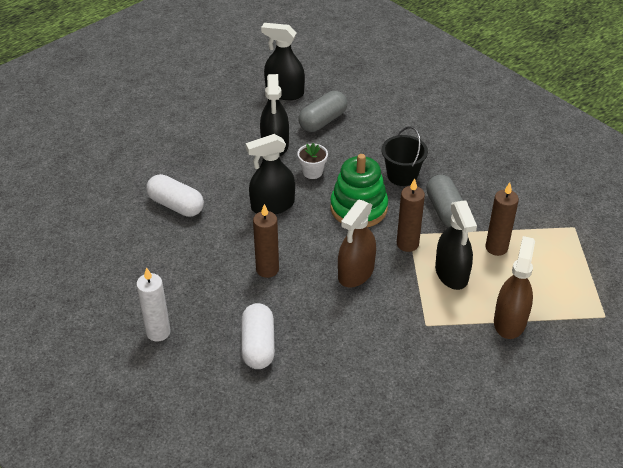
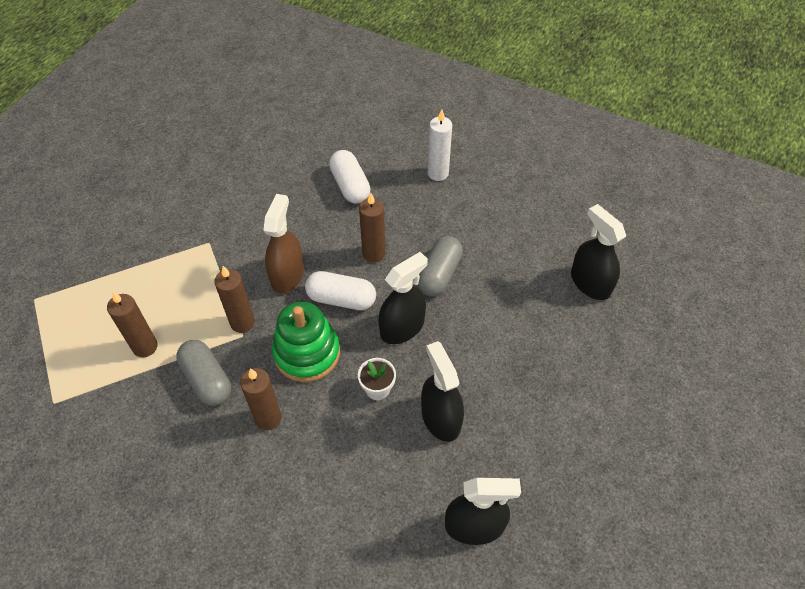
camera: 160 degrees right, 10 degrees up
(176, 205) = (502, 296): white capsule -> white capsule (341, 299)
(322, 121) = (398, 483): grey capsule -> grey capsule (439, 274)
(402, 175) = (268, 418): black bucket -> brown candle
(451, 273) = (191, 302): black spray bottle -> black spray bottle (590, 283)
(510, 321) = (129, 268): brown spray bottle -> none

